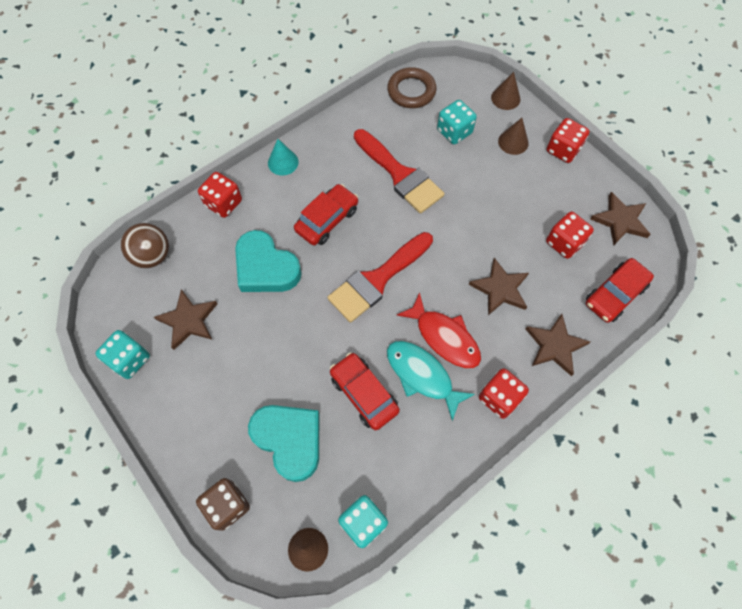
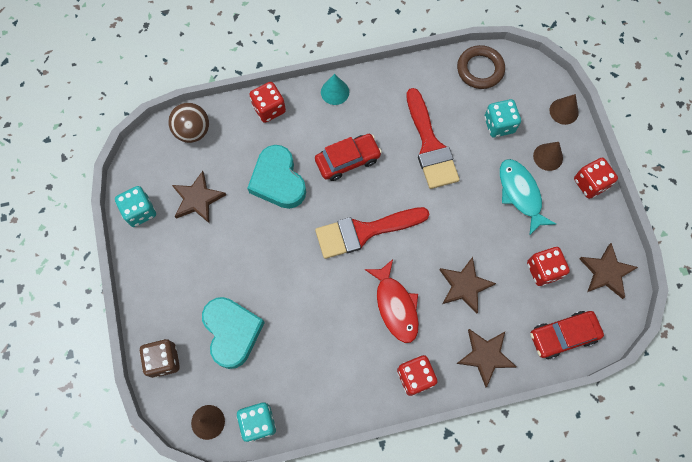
camera: 25 degrees right, 5 degrees up
(364, 394) = (307, 322): red car -> none
(422, 375) = (361, 329): turquoise fish -> turquoise fish (520, 194)

